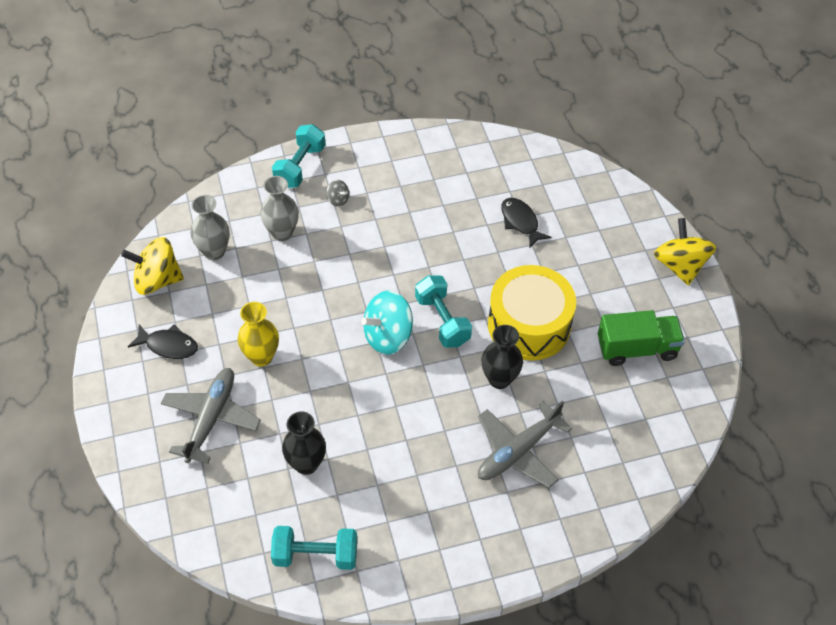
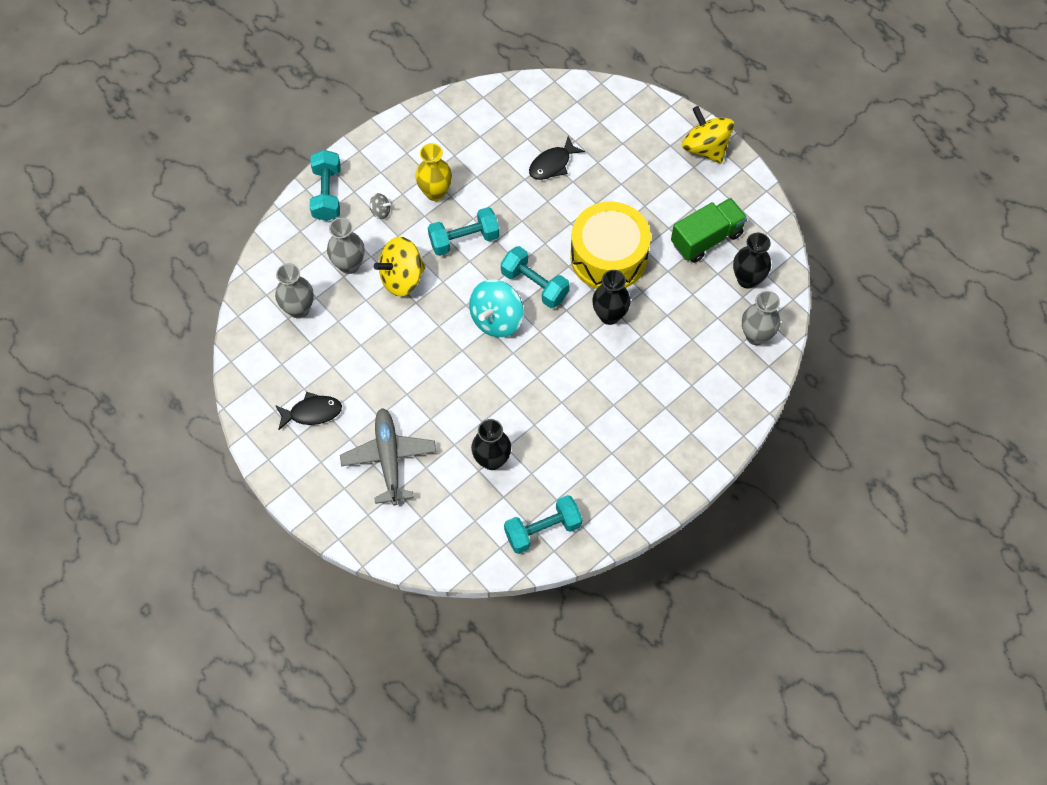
camera: 25 degrees left, 10 degrees up
(157, 280) = (264, 358): yellow spinning top -> yellow spinning top (402, 277)
(261, 357) = (399, 386): yellow vase -> yellow vase (435, 192)
(399, 254) = (464, 239): none -> turquoise dumbbell
(518, 451) = (656, 370): grey plane -> none
(520, 222) = (552, 164): black fish -> black fish turned 75 degrees counterclockwise
(639, 463) = (756, 336): none -> grey vase
(659, 404) = (747, 279): none -> black vase

